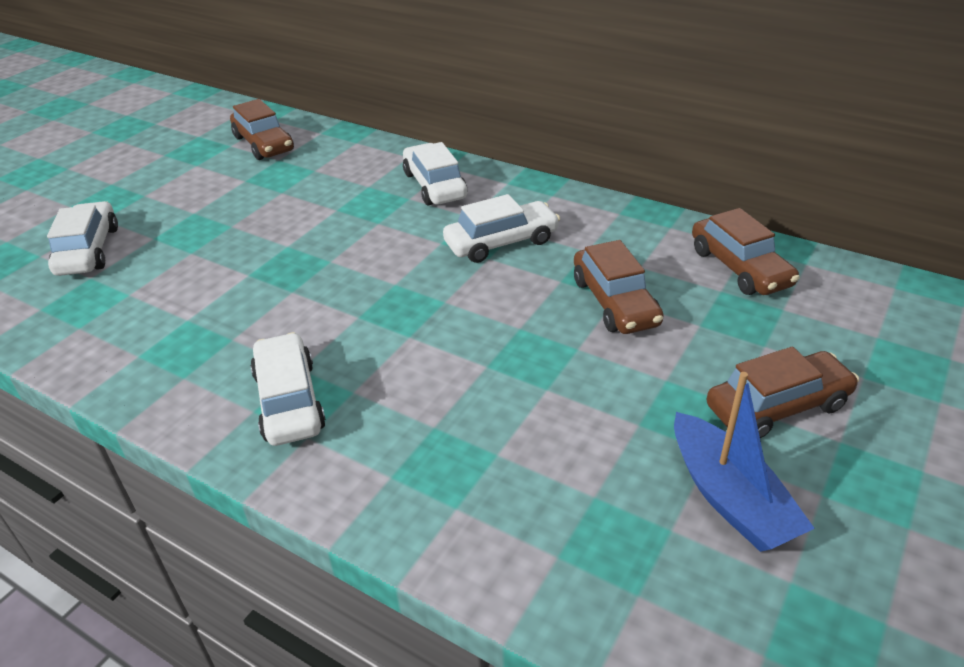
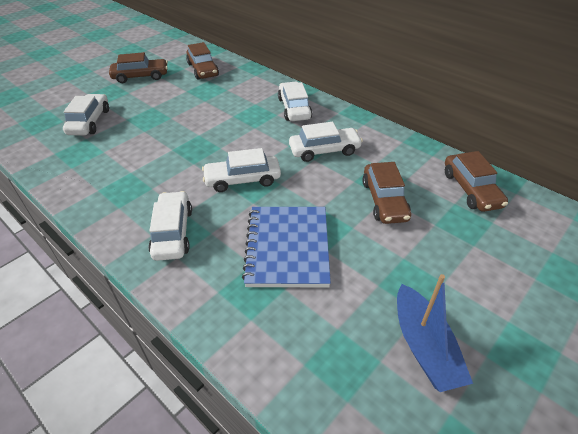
camera: 10 degrees right, 5 degrees up
(381, 304) = (242, 180): none -> white car
(483, 393) = (287, 247): none -> blue notebook
(777, 406) = (472, 289): brown car -> brown car (141, 76)

